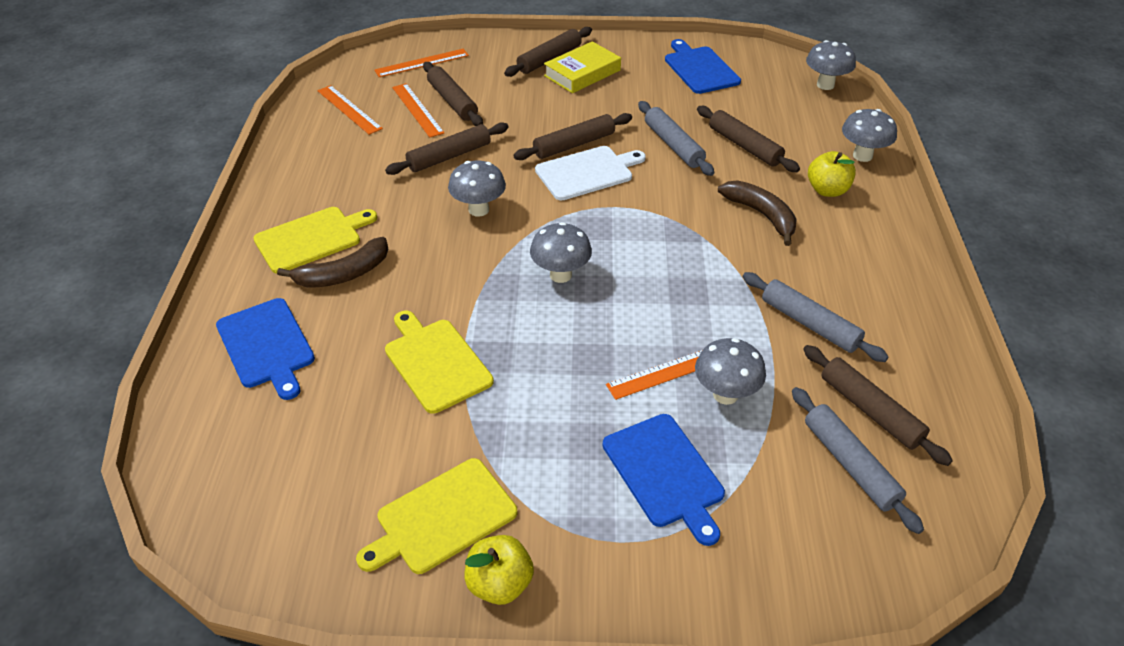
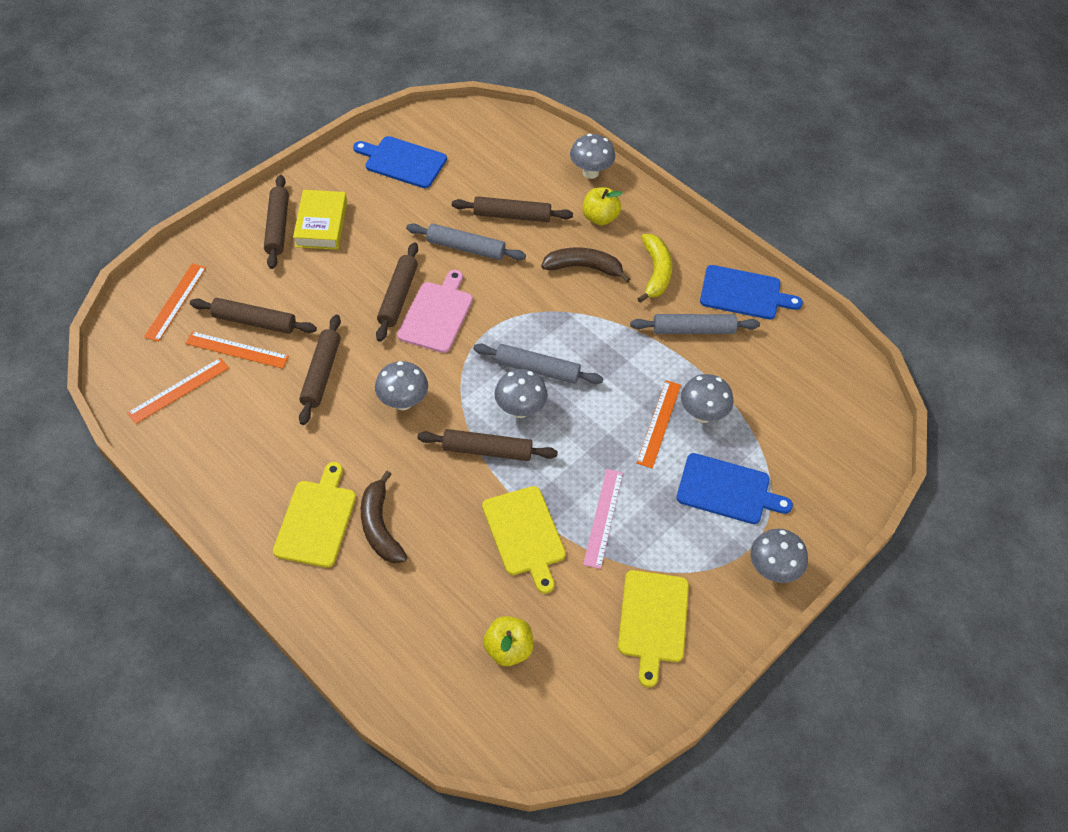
camera: 50 degrees left, 10 degrees up
(267, 346) = (404, 619): blue cutting board -> blue cutting board (744, 293)
(344, 274) = (380, 526): brown banana -> brown banana turned 150 degrees clockwise
(349, 109) = (179, 390): orange ruler -> orange ruler turned 45 degrees counterclockwise
(435, 362) = (525, 534): yellow cutting board -> yellow cutting board turned 120 degrees counterclockwise
(499, 584) = (724, 625): yellow apple -> yellow apple (508, 649)
(516, 402) = (603, 517): none -> pink ruler
(587, 172) = (437, 314): white cutting board -> pink cutting board
(825, 85) = (503, 121): grey mushroom -> grey mushroom (772, 570)
(830, 258) = (656, 272): none -> yellow banana
(850, 464) = (801, 405): grey rolling pin -> grey rolling pin (537, 369)
(870, 410) = (778, 363): brown rolling pin -> brown rolling pin (487, 450)

